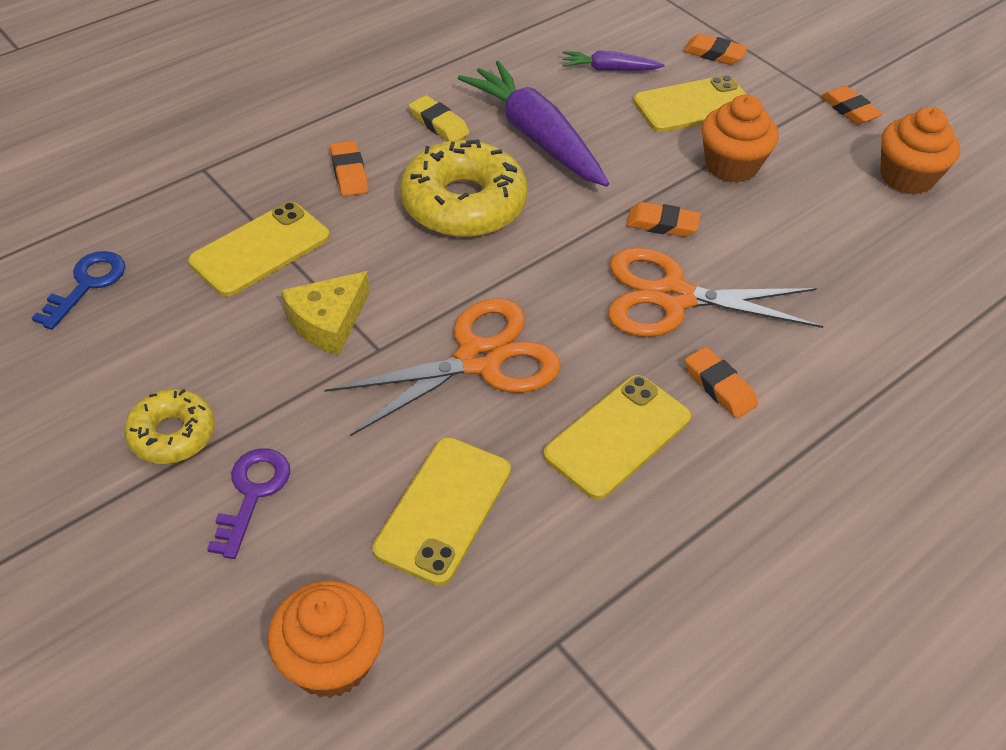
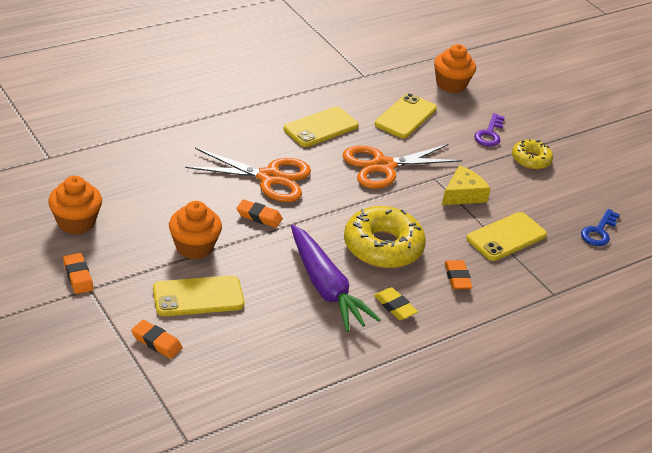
camera: 175 degrees left, 10 degrees down
(609, 69) = (252, 338): purple carrot -> none
(719, 386) = (262, 137): orange eraser -> none

